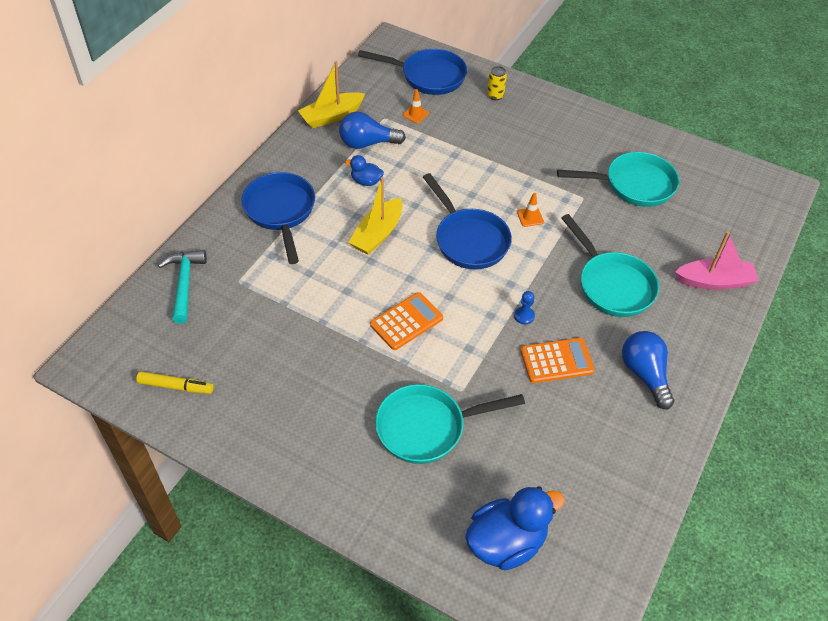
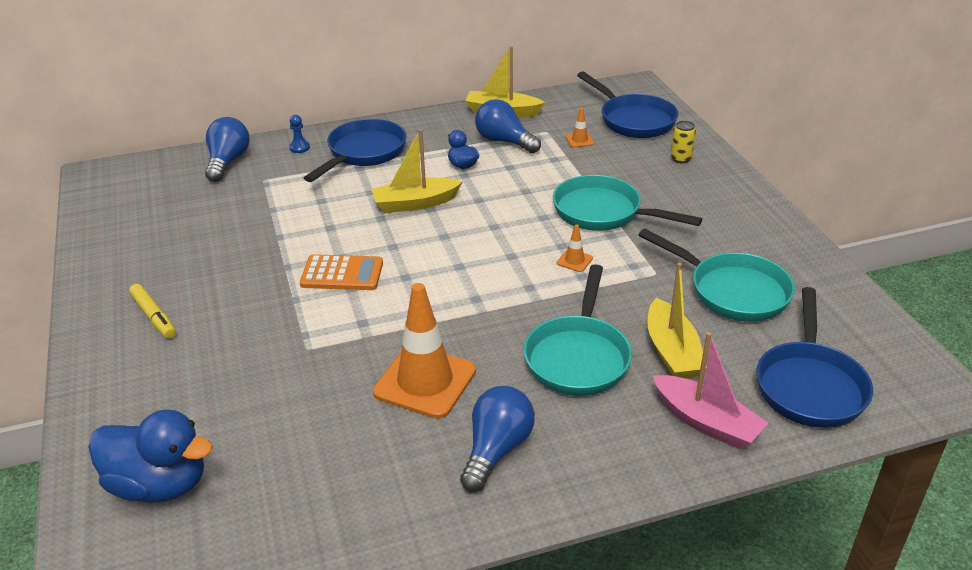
camera: 45 degrees right, 15 degrees down
(176, 386) = (122, 218): yellow marker -> yellow marker (154, 316)
(184, 283) = (228, 162): turquoise hammer -> blue light bulb
(427, 427) = (238, 356): turquoise pan -> turquoise pan (603, 213)
(468, 240) = (488, 247): blue pan -> blue pan (809, 385)
(524, 316) = (449, 329): blue pawn -> blue pawn (299, 148)
(556, 361) = (425, 381): orange calculator -> orange traffic cone
(651, 247) = (672, 351): none -> yellow boat

